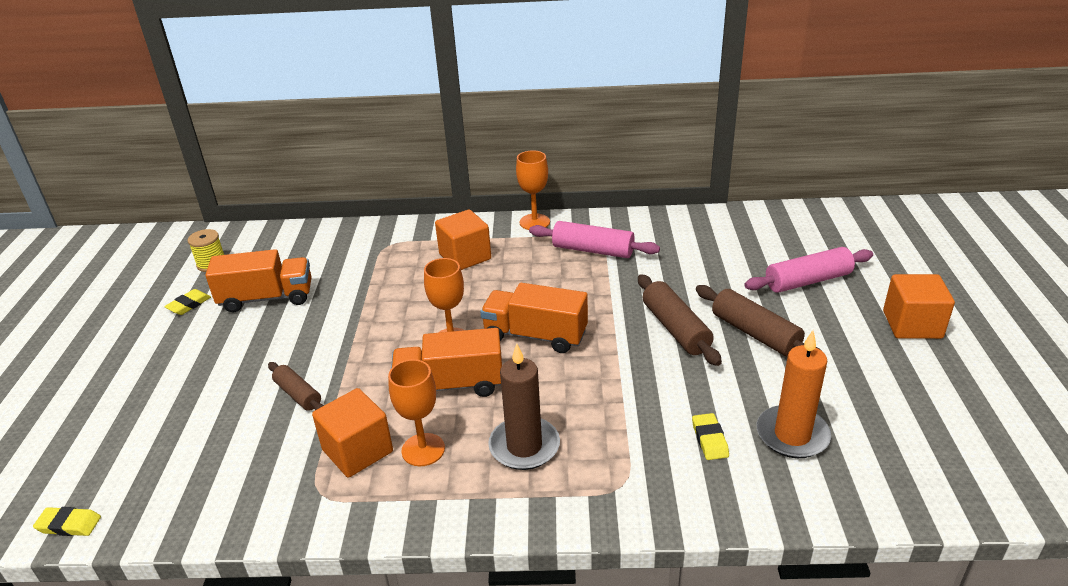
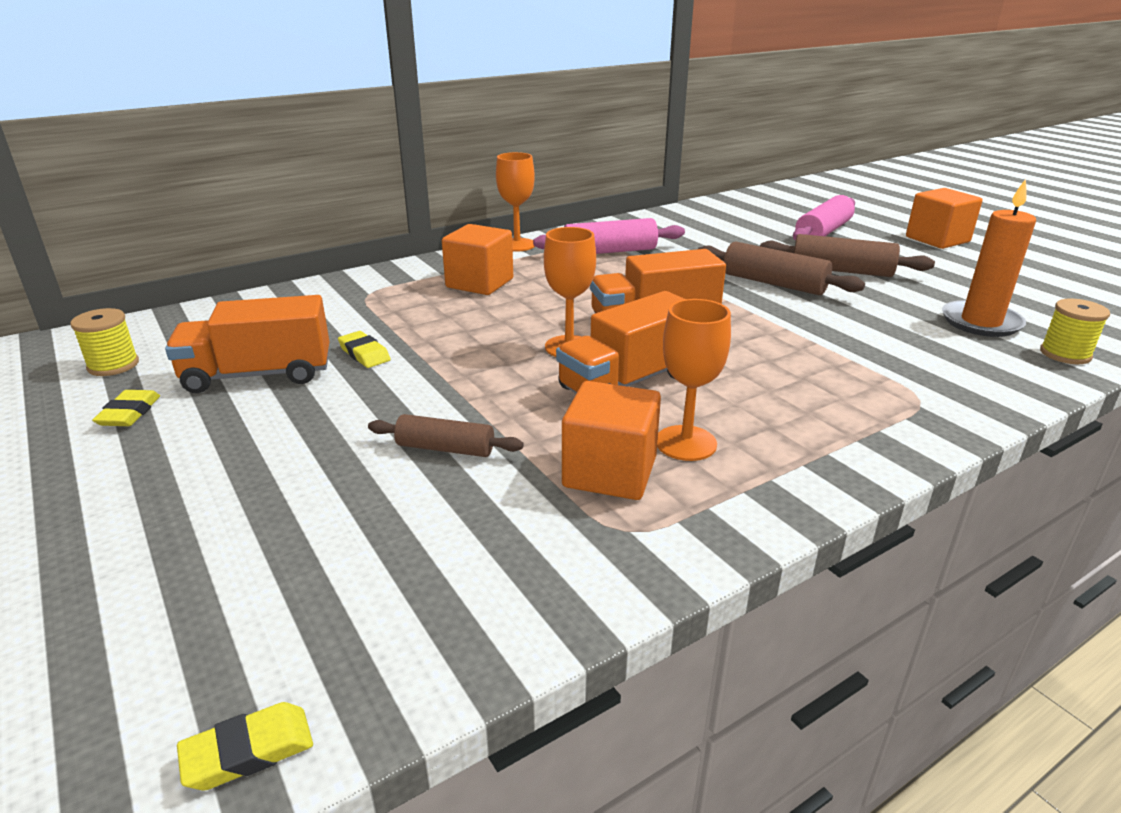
camera: 35 degrees left, 5 degrees down
(267, 298) = (258, 375): orange truck -> orange truck turned 150 degrees counterclockwise
(524, 446) = (785, 403): brown candle -> none
(709, 439) = (929, 344): yellow eraser -> yellow eraser (364, 354)
(813, 497) = (1065, 354): none -> yellow spool

